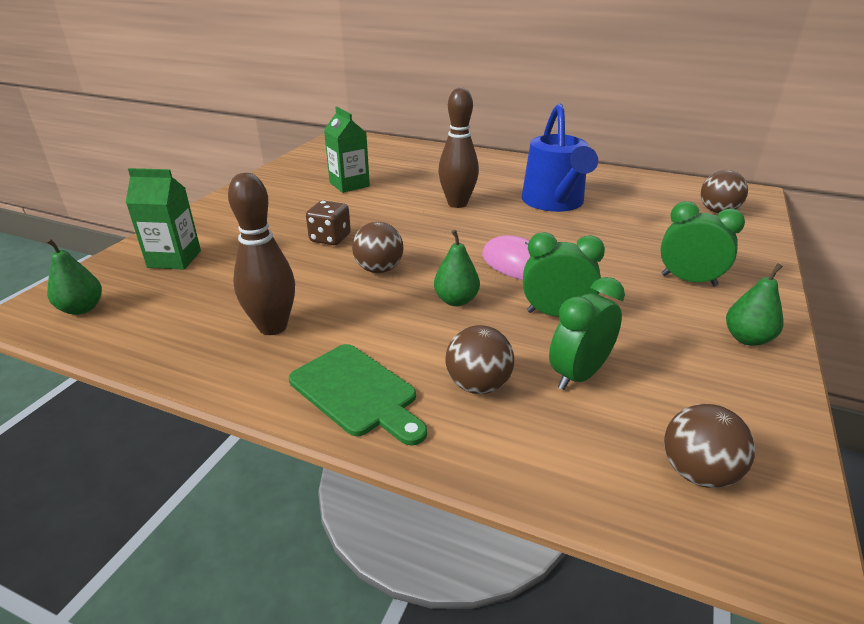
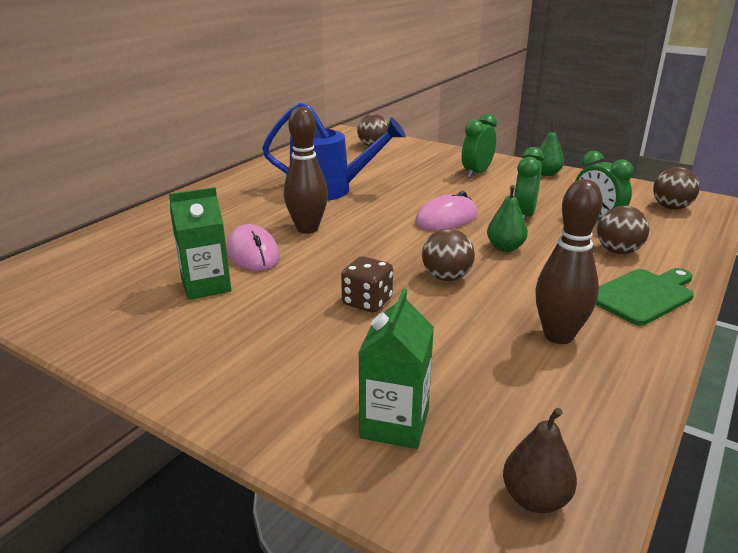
camera: 80 degrees left, 5 degrees down
(82, 308) = (535, 499): green pear -> brown pear
(403, 191) = (253, 253): none -> pink mouse

